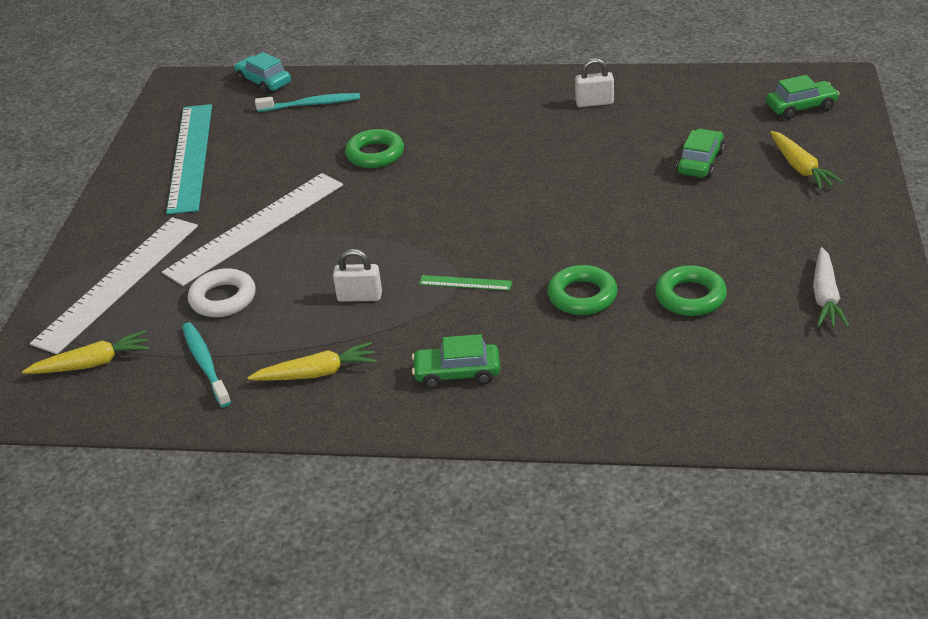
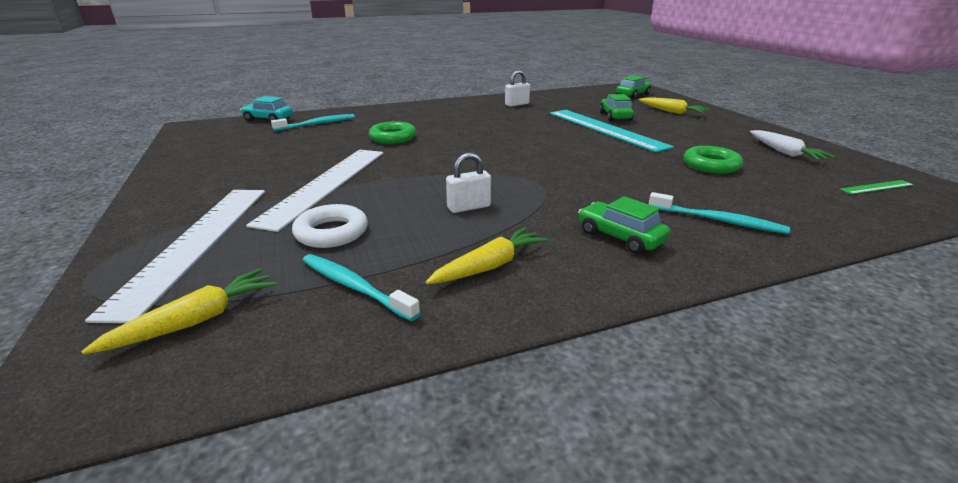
camera: 30 degrees left, 10 degrees down
(190, 157) = (228, 157): turquoise ruler -> turquoise ruler (605, 129)
(457, 373) = (620, 237): green car -> green car turned 75 degrees clockwise
(465, 283) = (547, 185): green ruler -> green ruler (876, 187)
(576, 380) = (717, 220): none -> turquoise toothbrush
(582, 296) = (642, 176): green ring -> none

